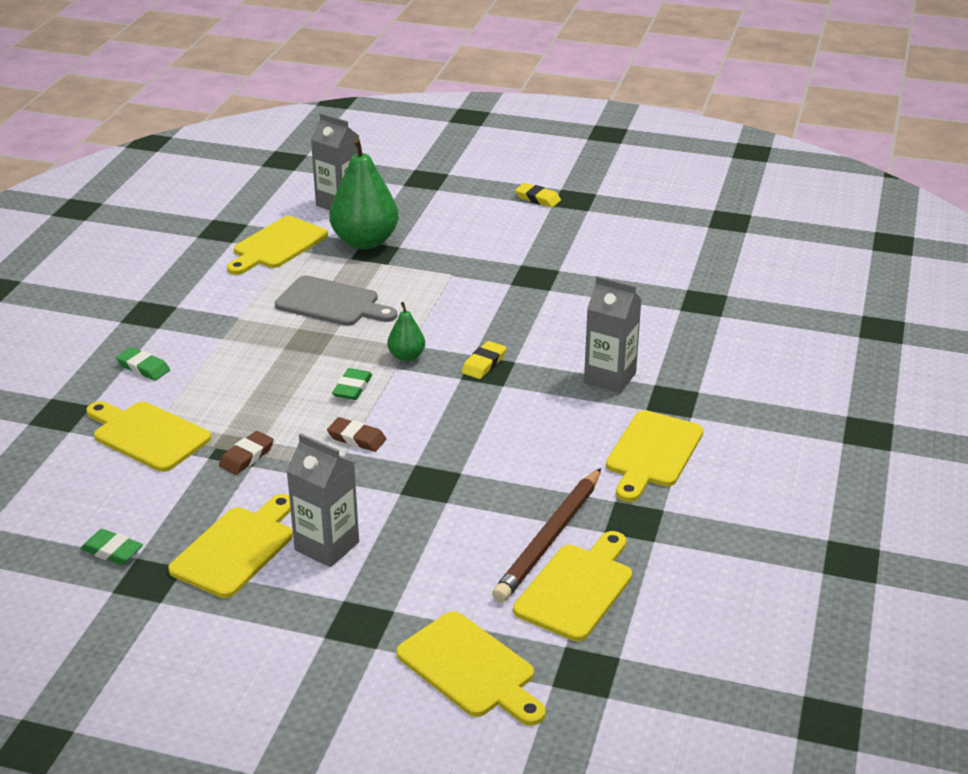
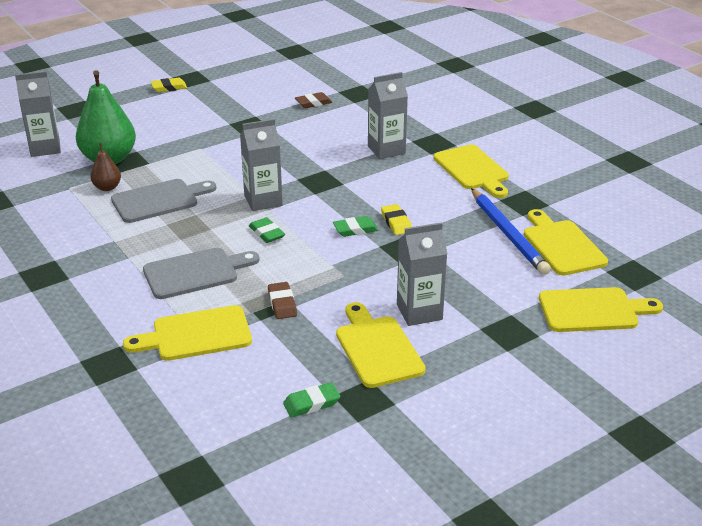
camera: 50 degrees left, 0 degrees up
(143, 368) = (109, 304): green eraser -> green eraser (355, 229)
(240, 384) = (195, 272): none -> grey cutting board
(277, 245) = (52, 190): yellow cutting board -> none
(317, 267) = (107, 187): none -> brown pear
(356, 438) = (323, 254): brown eraser -> brown eraser (313, 103)
(406, 356) = (263, 200): green pear -> grey carton
(483, 364) = (312, 180): yellow eraser -> yellow eraser (396, 222)
(549, 538) = (508, 234): brown pencil -> blue pencil

